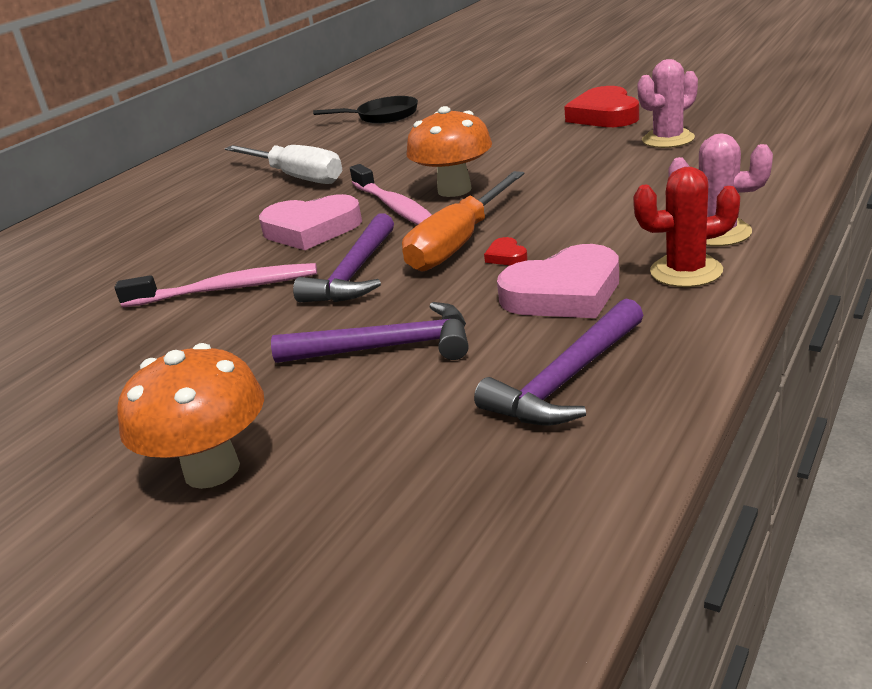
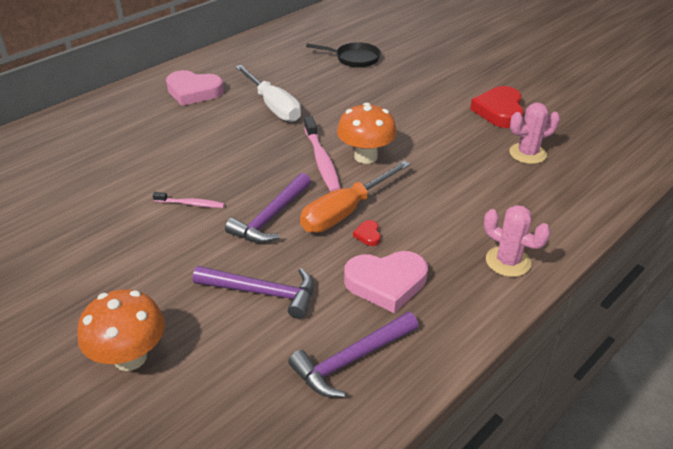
camera: 10 degrees right, 10 degrees up
(226, 289) = (191, 204): pink toothbrush -> pink toothbrush, size x0.57
(311, 229) = (262, 164): pink heart -> pink heart (193, 92)
(686, 271) = (469, 291): red cactus -> none

